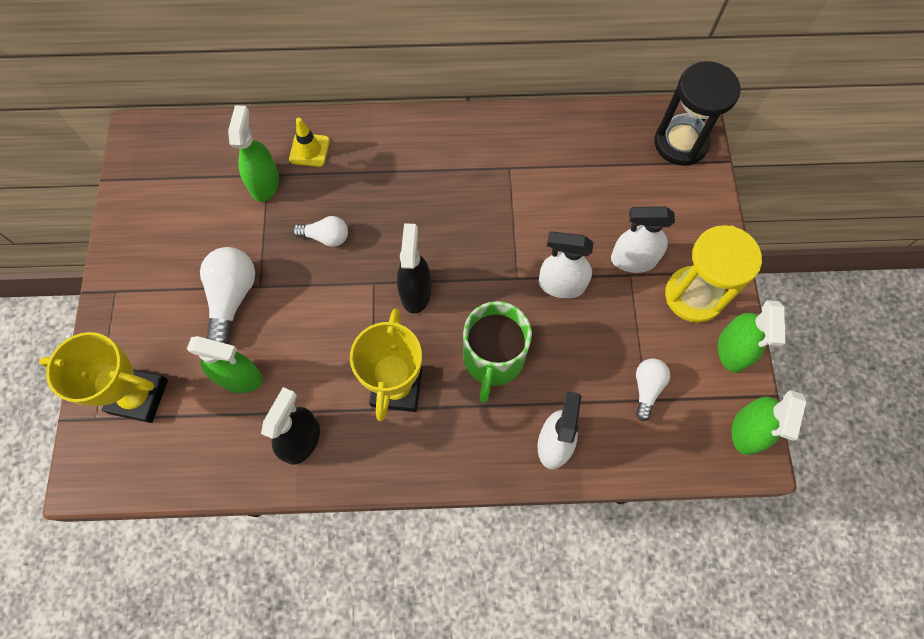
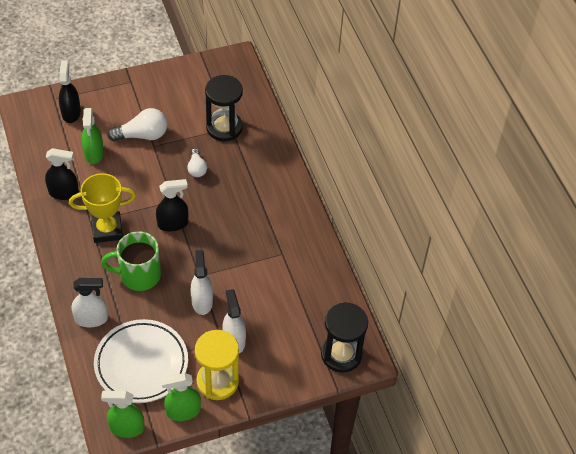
camera: 70 degrees right, 15 degrees down
(139, 396) = (71, 113): yellow trophy -> black spray bottle
(265, 183) = (224, 128): green spray bottle -> black hourglass
(309, 150) = (256, 143): yellow traffic cone -> none
(646, 388) = (141, 364): white light bulb -> white plate

